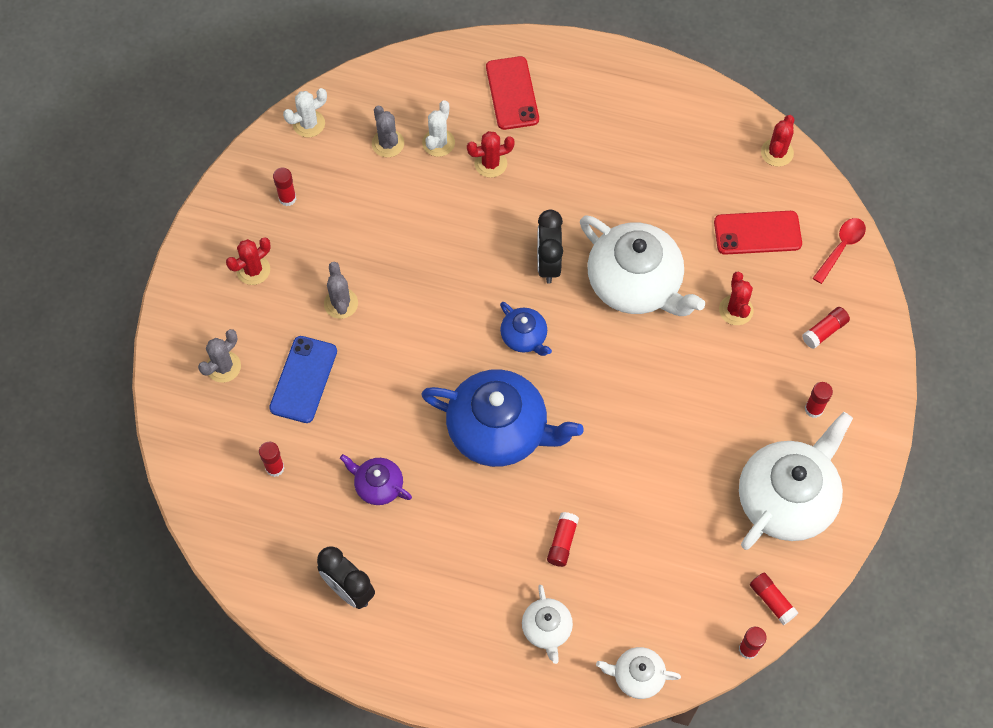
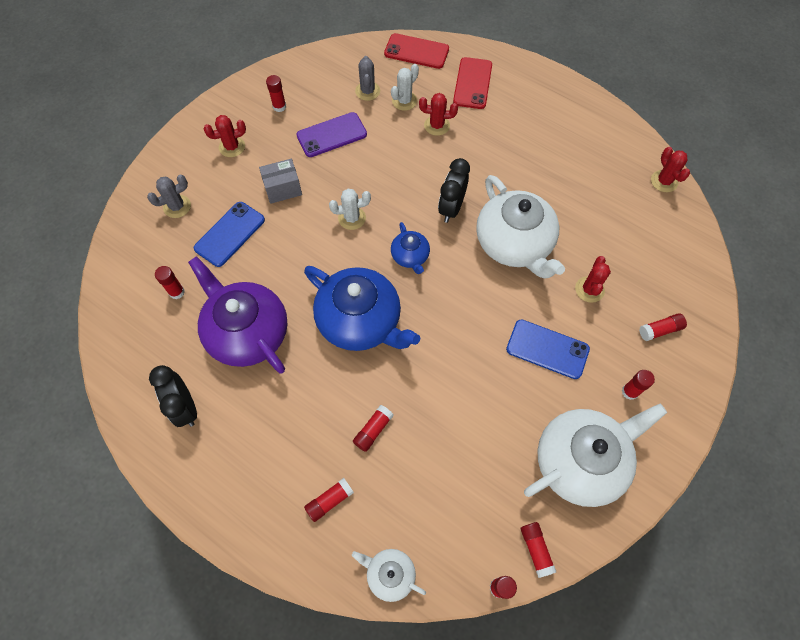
camera: 20 degrees right, 0 degrees up
(309, 124) = (318, 63): white cactus -> white cactus (352, 218)
(341, 303) = (283, 189): grey cactus -> grey box
(369, 216) = (331, 135): none -> purple phone
(378, 485) = (247, 332): purple teapot -> purple teapot, size x2.07
(547, 629) = (329, 501): white teapot -> red glue stick
(713, 392) = (547, 349): none -> blue phone
(757, 233) = (628, 236): red phone -> red phone (416, 51)
(777, 152) = (664, 181): red cactus -> red cactus turned 60 degrees counterclockwise
(841, 247) = (695, 268): red spoon -> none

